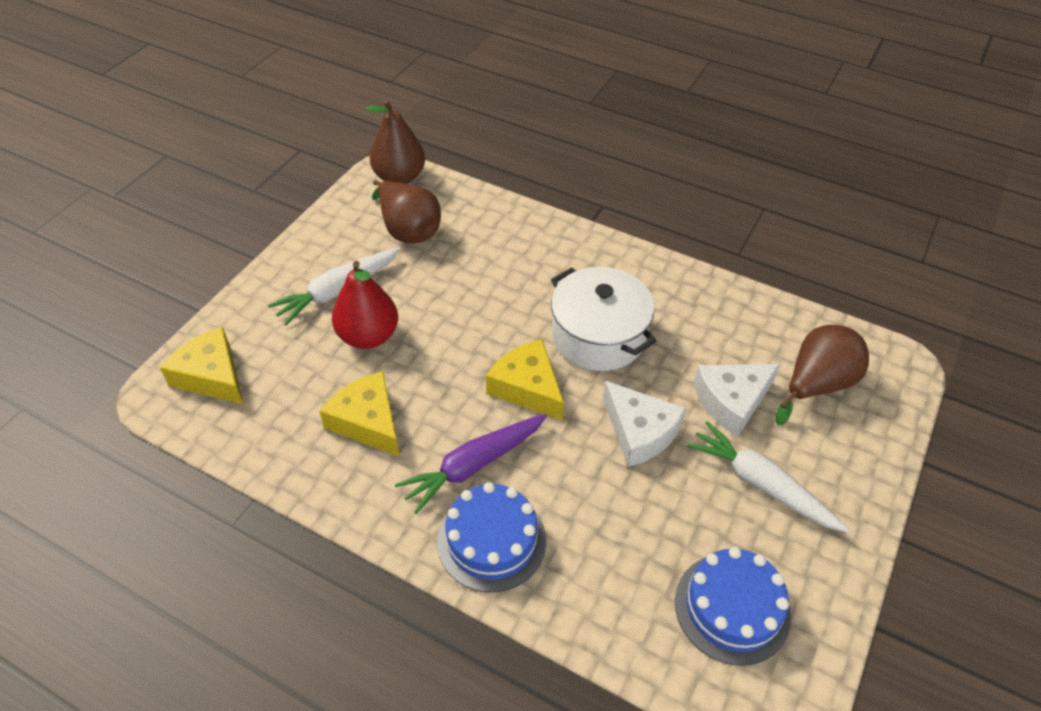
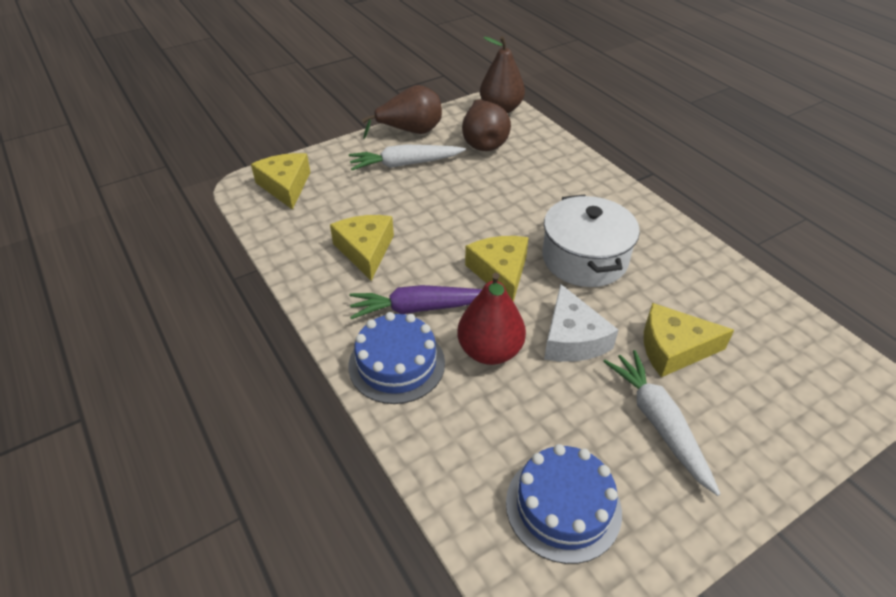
camera: 30 degrees right, 5 degrees down
(368, 336) = (406, 198): red pear -> red pear (490, 351)
(732, 401) = (673, 348): white cheese -> yellow cheese
(816, 385) = (768, 367): brown pear -> brown pear (410, 131)

